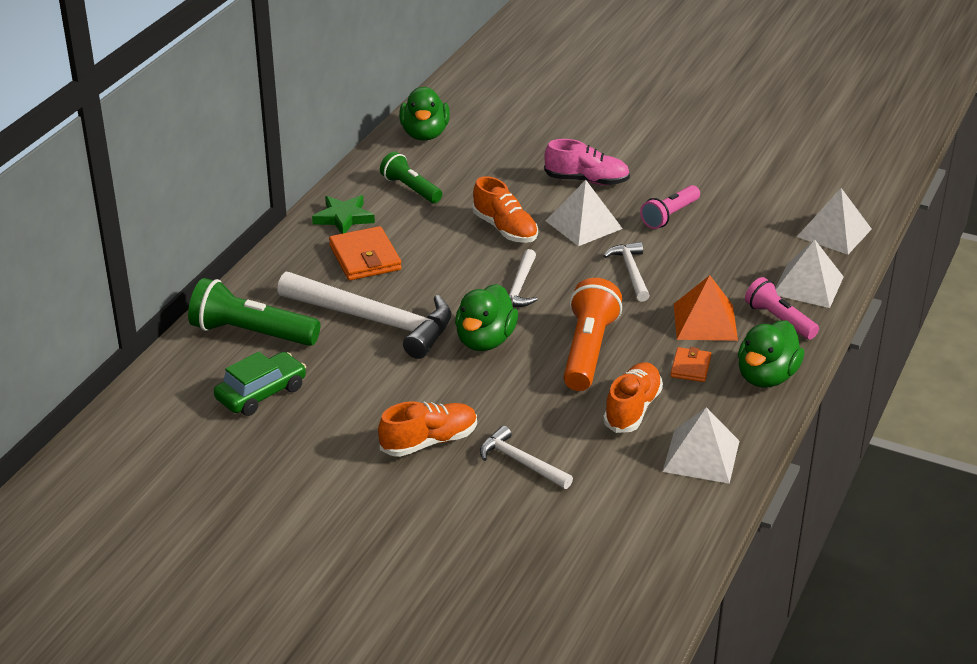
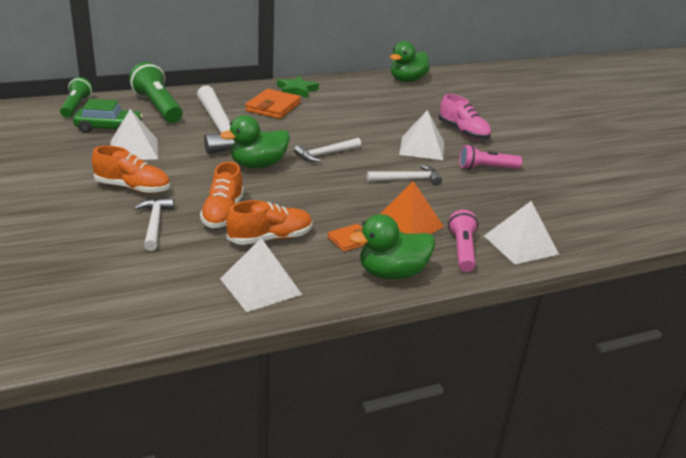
camera: 40 degrees right, 5 degrees down
(411, 189) = (354, 95): green flashlight -> green flashlight (76, 106)
(505, 229) = (371, 129): orange shoe -> orange shoe (223, 213)
(588, 351) = (304, 199): orange flashlight -> none
(631, 272) = (407, 179): white hammer -> white hammer turned 45 degrees clockwise
(834, 232) = (595, 229): white pyramid -> white pyramid (133, 149)

